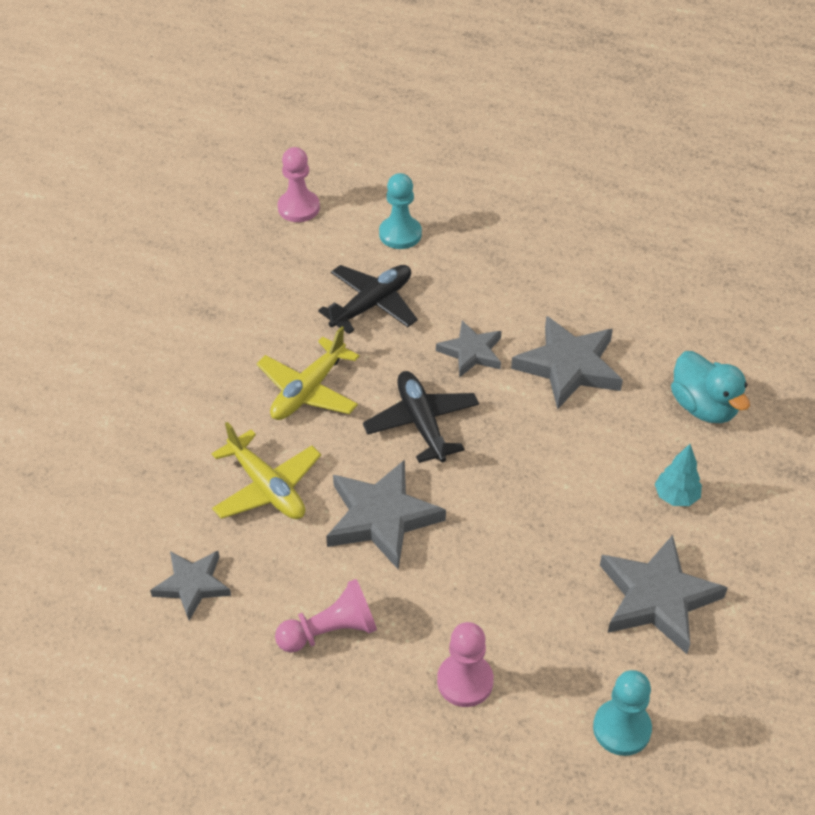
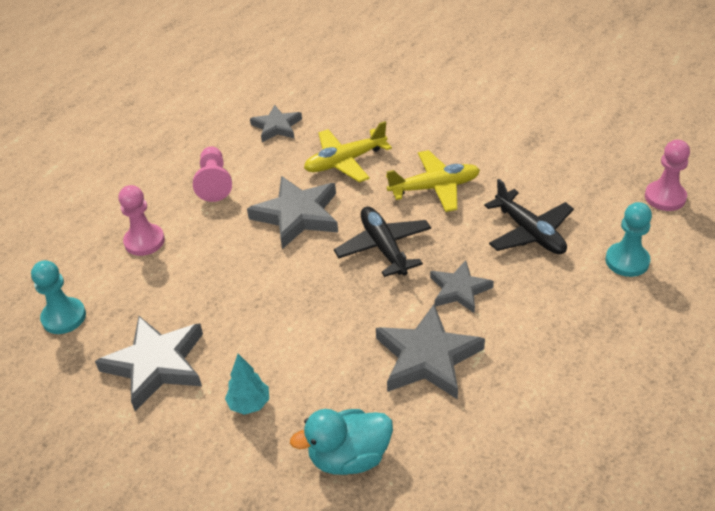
camera: 105 degrees right, 5 degrees down
(308, 390) = (435, 188): yellow plane -> yellow plane turned 120 degrees clockwise
(421, 423) = (384, 247): black plane -> black plane turned 105 degrees counterclockwise

